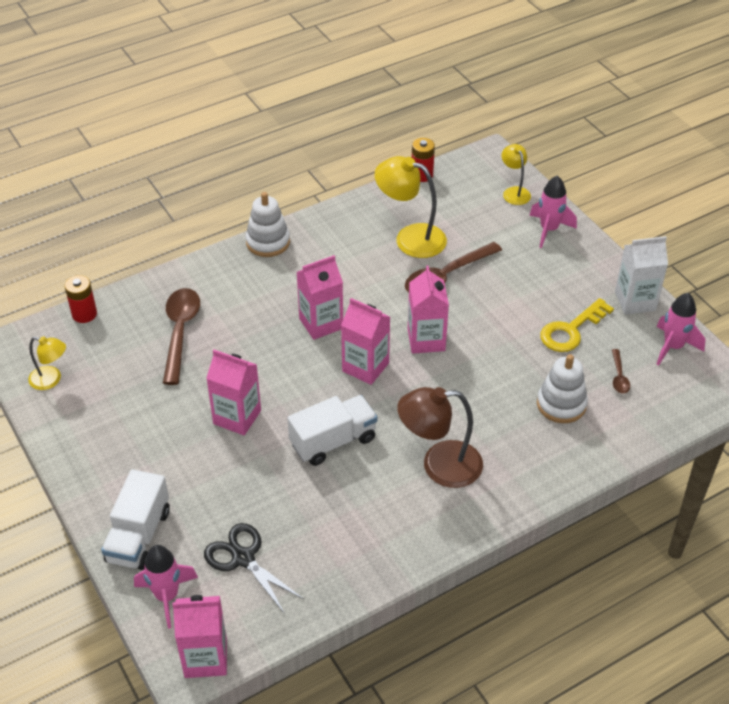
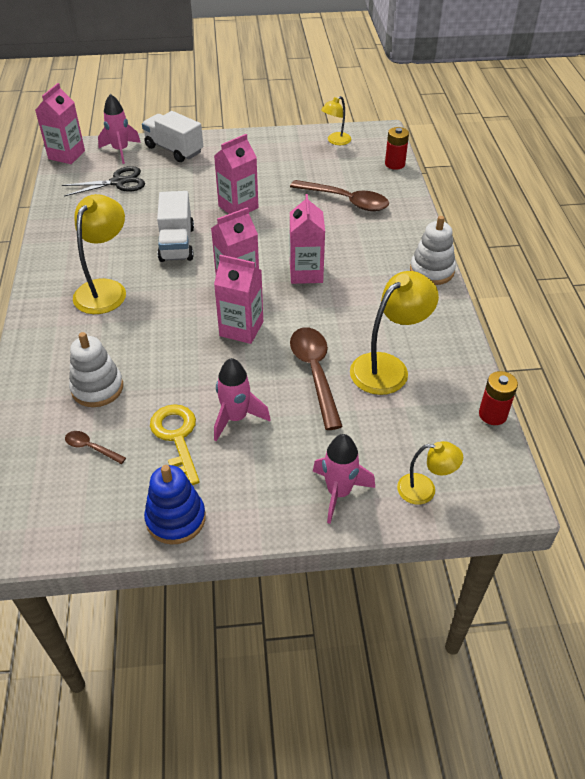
camera: 115 degrees right, 0 degrees up
(439, 465) = (105, 289): brown lamp -> yellow lamp
(635, 301) = (176, 519): white carton -> blue stacking toy
(673, 347) = (89, 517): pink rocket -> pink rocket (236, 418)

